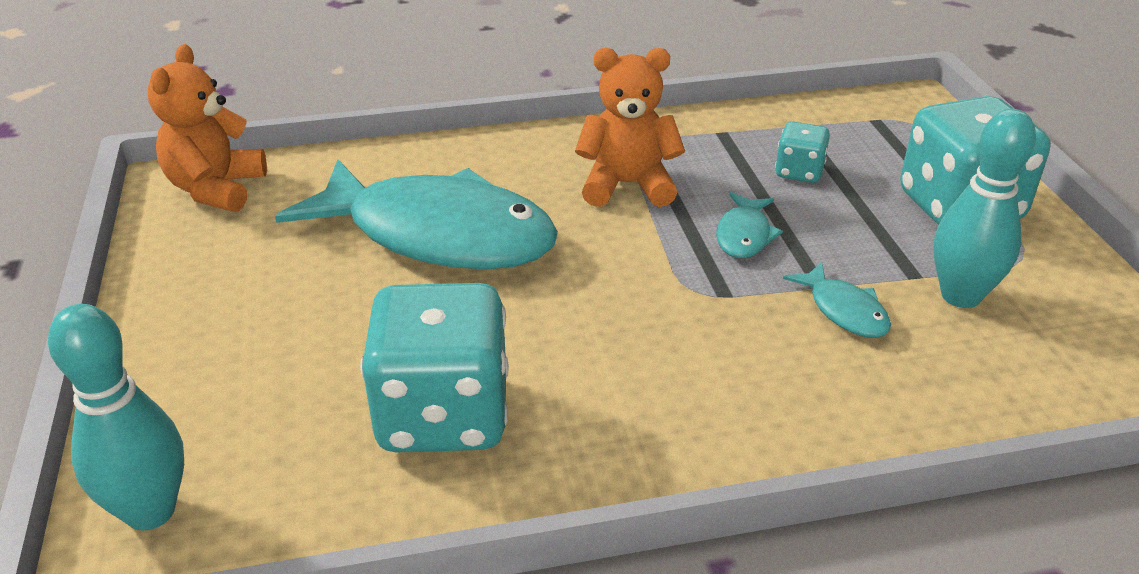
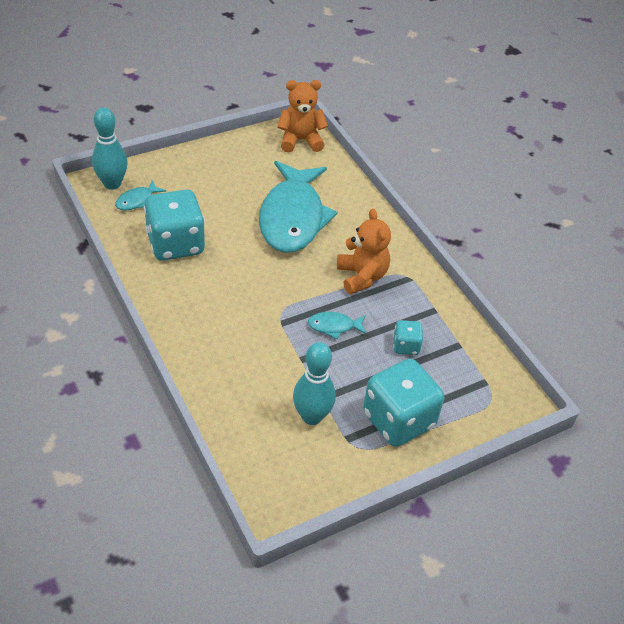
camera: 70 degrees right, 10 degrees up
(844, 310) = (283, 368): turquoise fish -> turquoise fish (137, 200)

